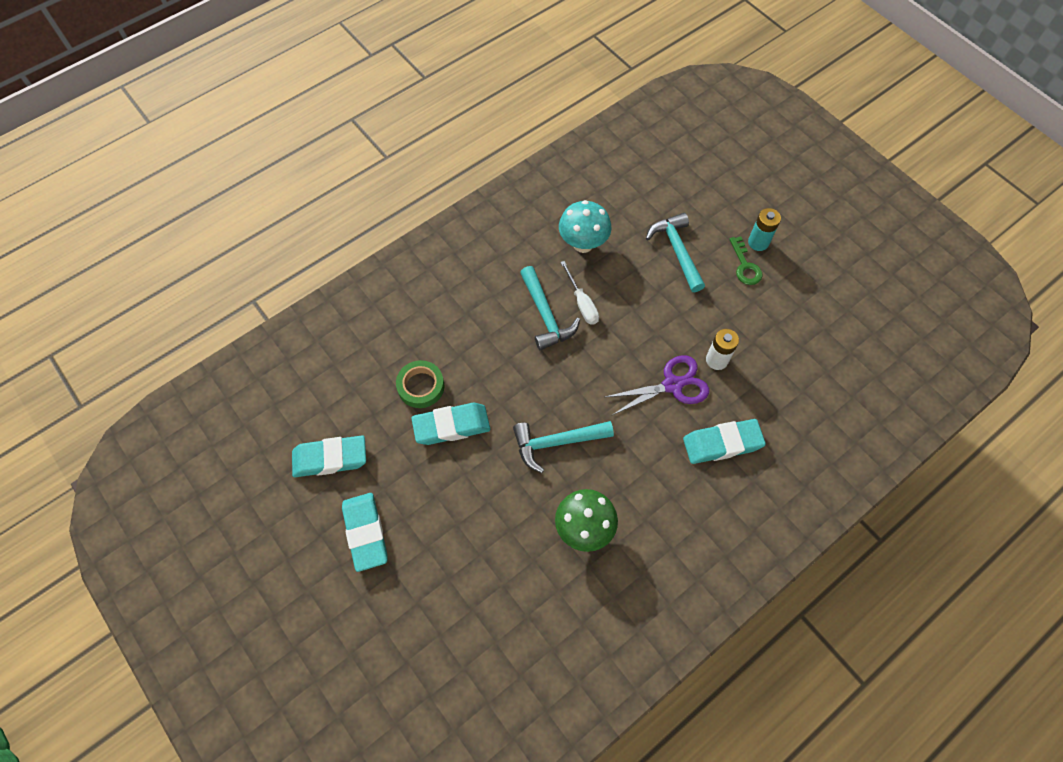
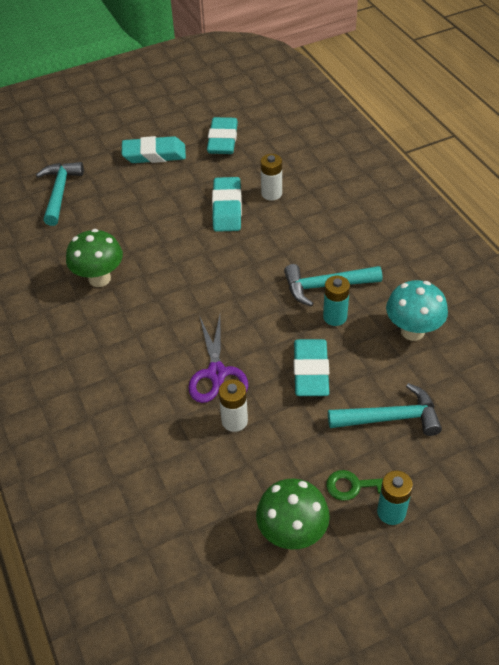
camera: 105 degrees right, 15 degrees down
(421, 386) = (271, 194): green tape -> white battery
(556, 443) = (186, 273): turquoise hammer -> turquoise hammer (60, 192)
(582, 303) = (335, 317): white screwdriver -> turquoise battery
(722, 443) = (137, 400): turquoise eraser -> turquoise eraser (310, 371)
(799, 301) = (292, 533): none -> green mushroom

